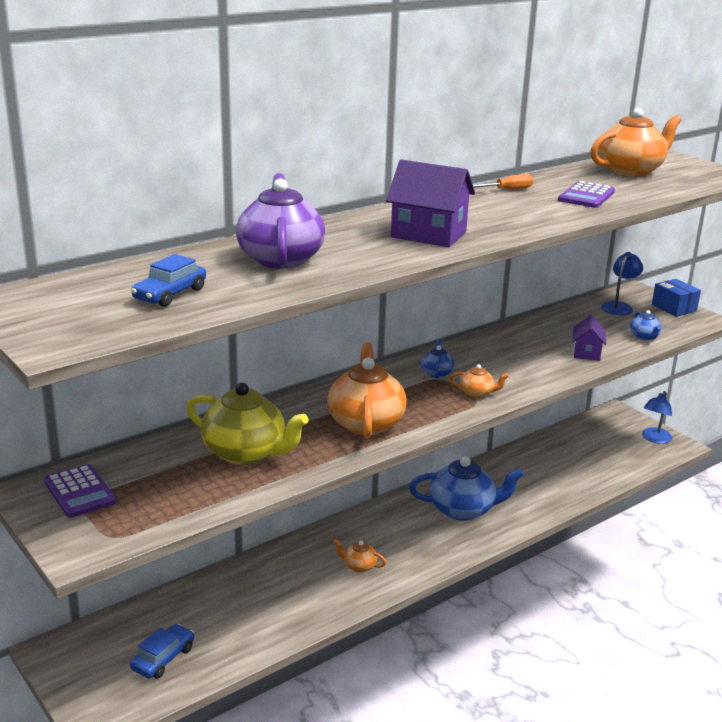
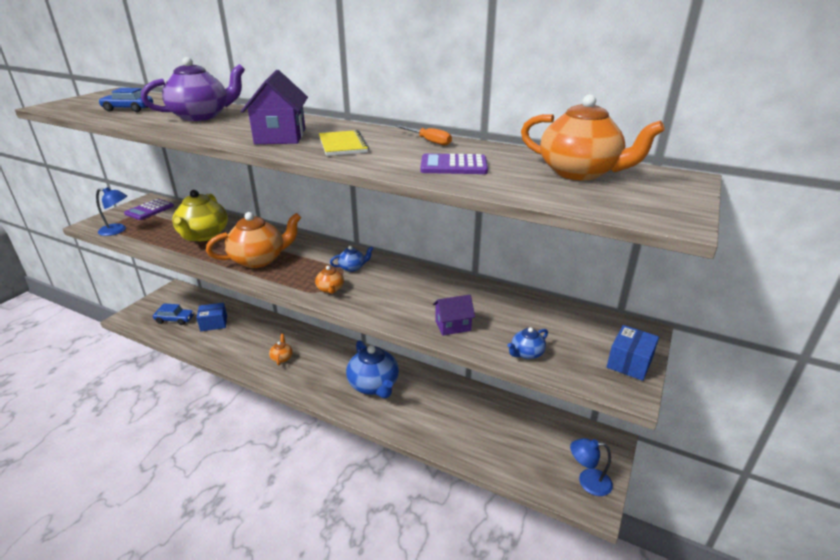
camera: 65 degrees right, 5 degrees up
(215, 616) = (214, 323): none -> blue box
(489, 217) = (342, 145): none -> yellow notebook
(619, 306) = (584, 327): blue lamp -> blue lamp (117, 230)

